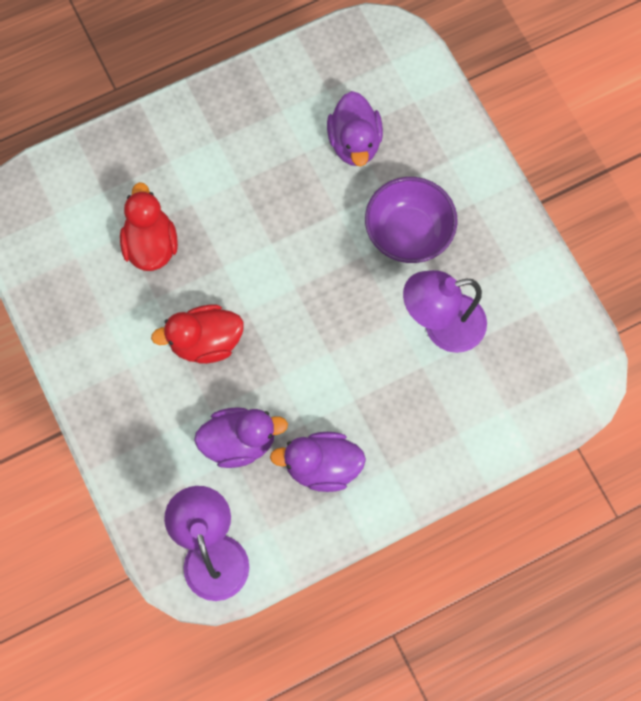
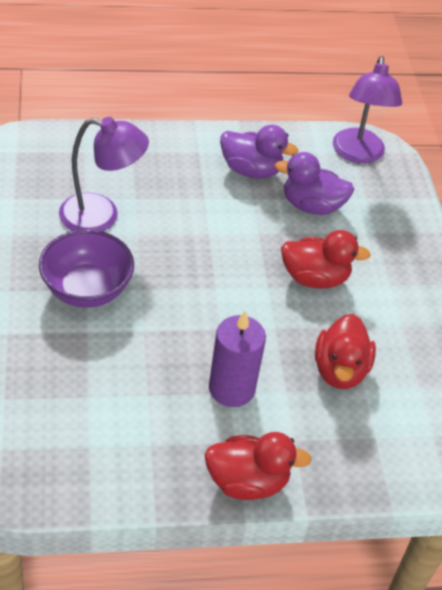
camera: 165 degrees left, 25 degrees down
(194, 110) = (247, 481): none -> red duck
(238, 186) = (231, 388): none -> purple candle
(354, 143) = (91, 383): purple duck -> none

